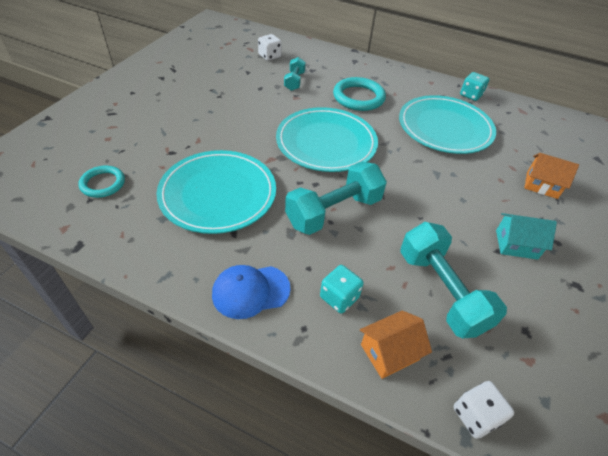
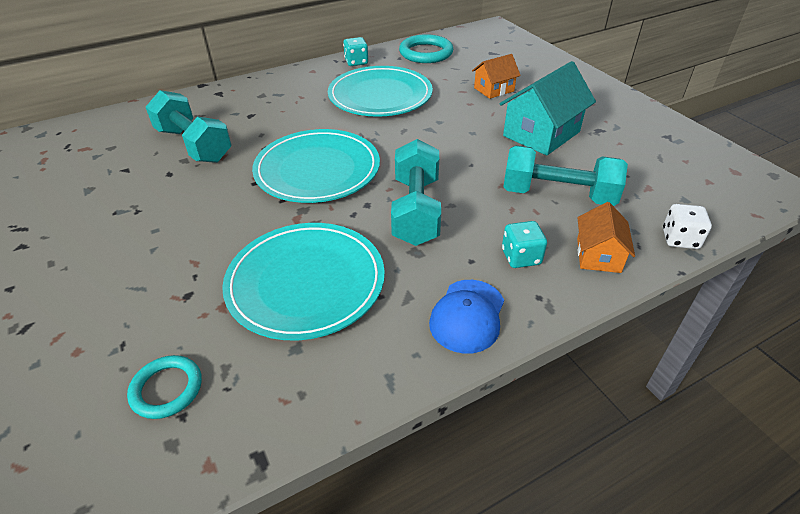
camera: 50 degrees left, 5 degrees down
(269, 56) = (122, 141): white dice -> none
(294, 81) = (194, 145): turquoise dumbbell -> turquoise dumbbell, size x1.85
(358, 97) = (278, 118): turquoise ring -> turquoise ring (426, 53)
(516, 244) = (541, 134): turquoise house -> turquoise house, size x1.73

